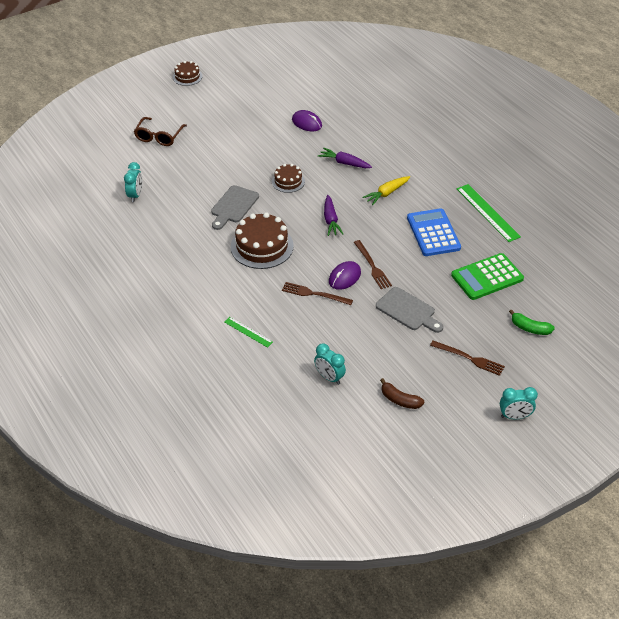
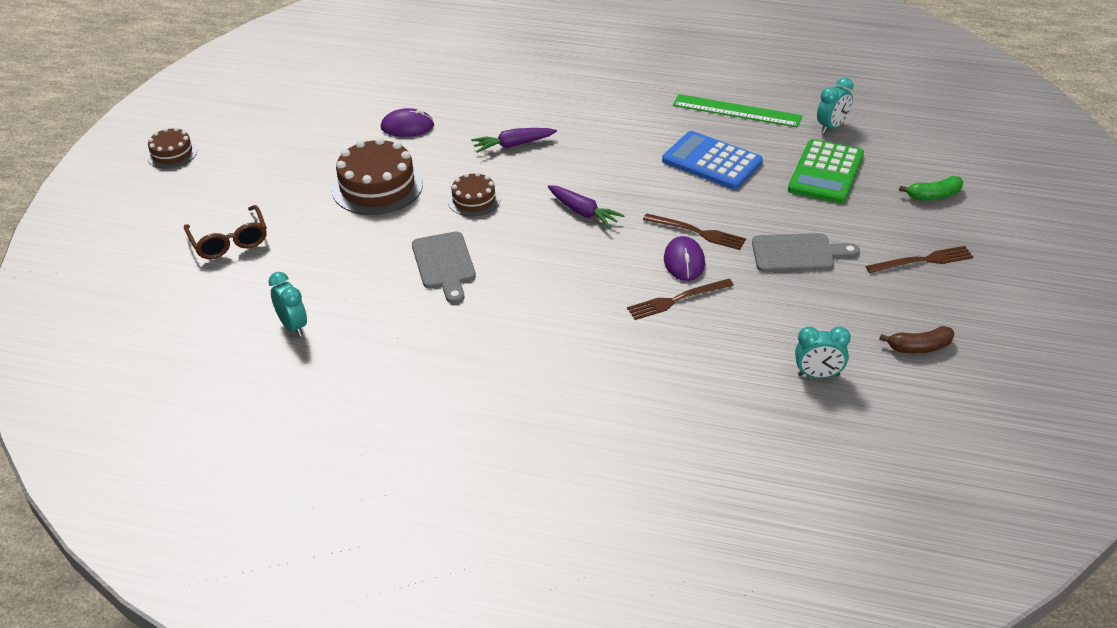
camera: 40 degrees left, 5 degrees down
(248, 332) = (661, 389): green ruler -> none
(262, 246) = (543, 287): brown cake -> brown cake (377, 186)
(386, 193) = (606, 150): yellow carrot -> none
(514, 416) = (1041, 287): turquoise clock -> turquoise clock (832, 127)

